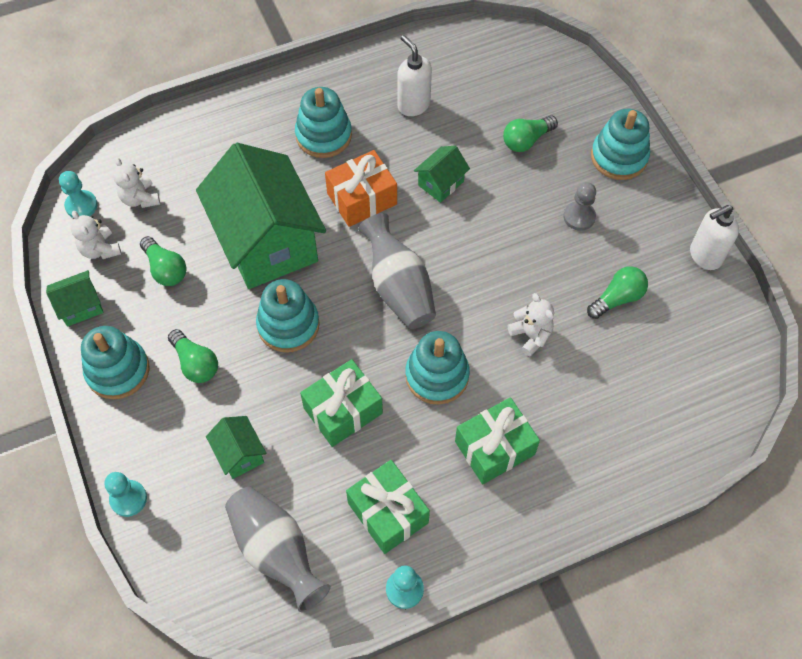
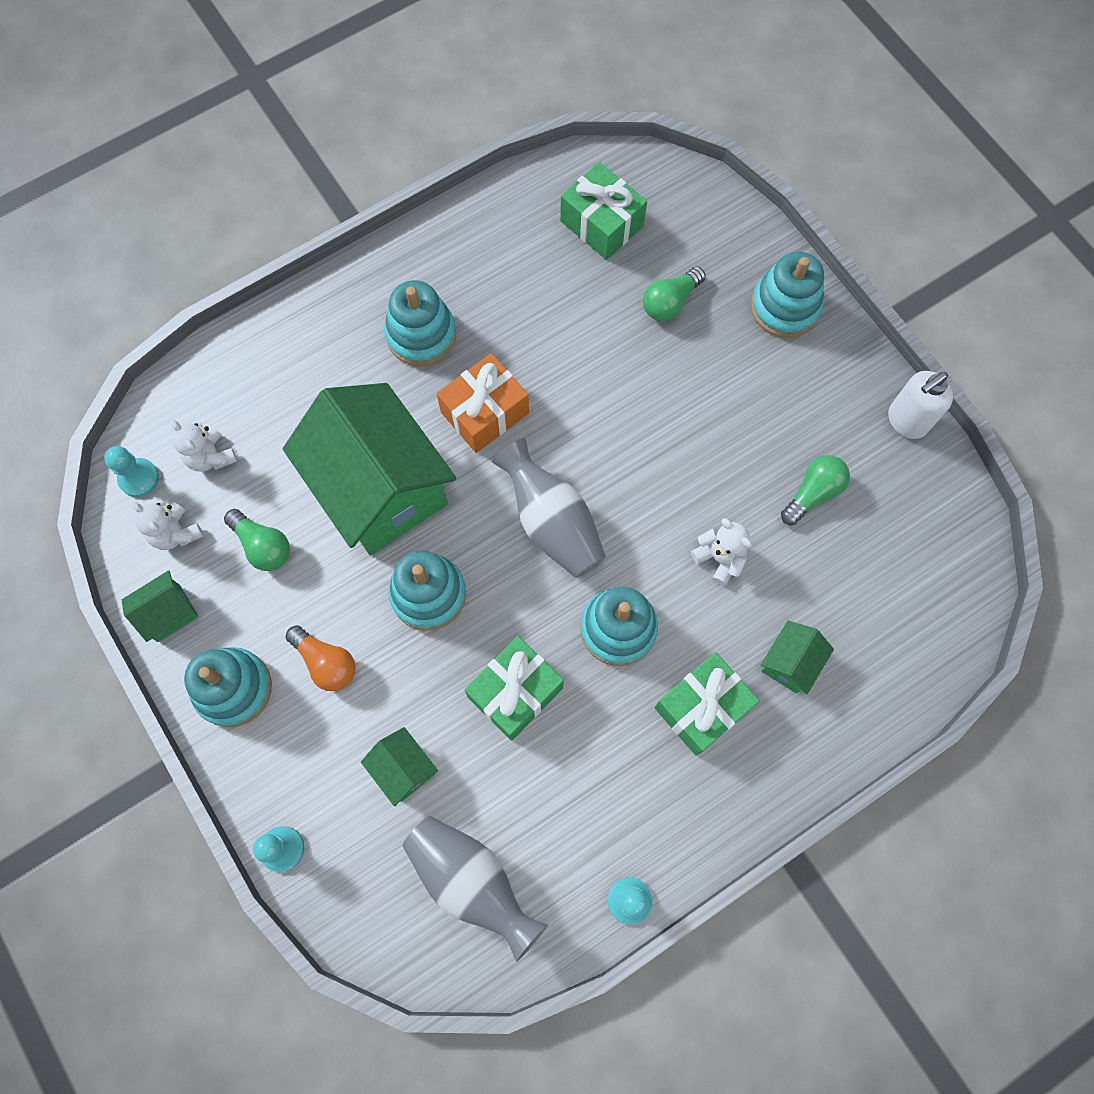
camera: 10 degrees left, 10 degrees up
(195, 363) = (326, 663): green light bulb -> orange light bulb
(388, 513) = (593, 810): green gift -> green gift (601, 223)
(413, 105) = (524, 276): white soap dispenser -> none
(441, 183) = (577, 376): green house -> green house (790, 663)
(579, 217) = (750, 394): grey pawn -> none

